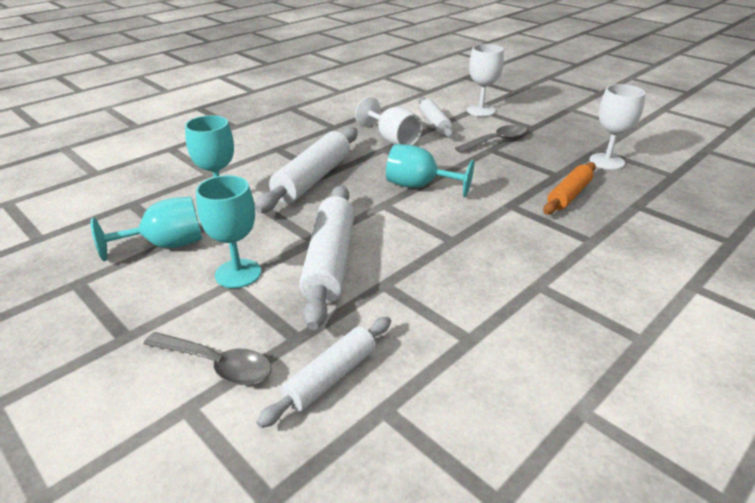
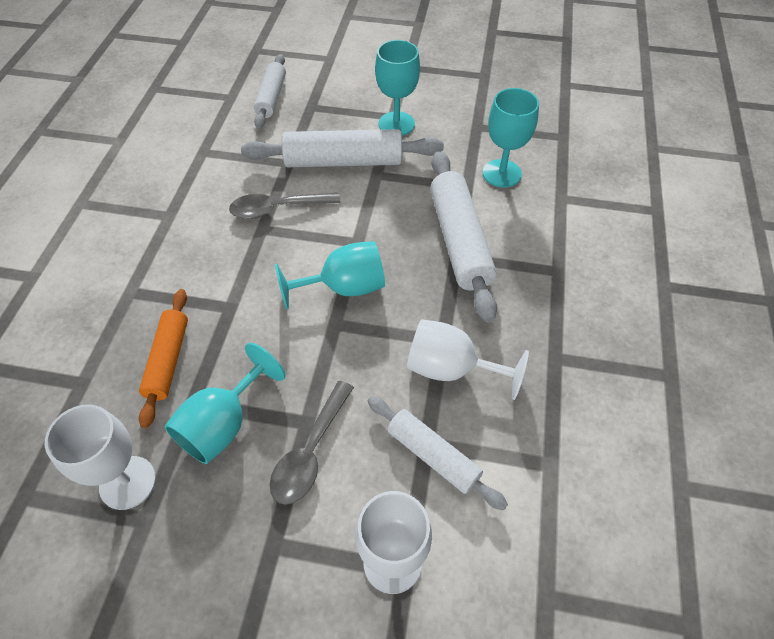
camera: 145 degrees right, 20 degrees up
(166, 245) = (475, 119): turquoise goblet -> turquoise goblet (223, 424)
(216, 365) = (339, 77): grey spoon -> grey spoon (277, 209)
(330, 262) = (343, 161): white rolling pin -> white rolling pin turned 60 degrees counterclockwise

